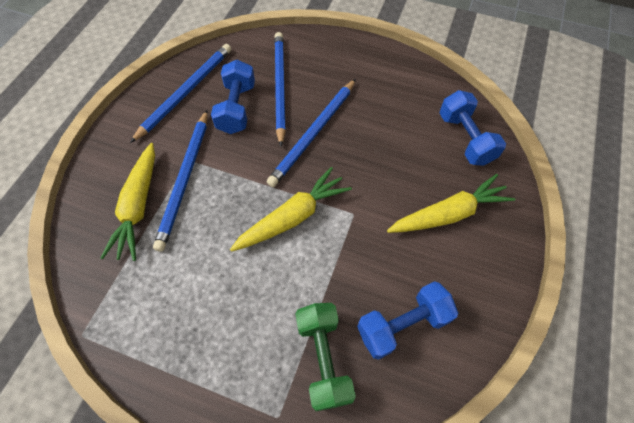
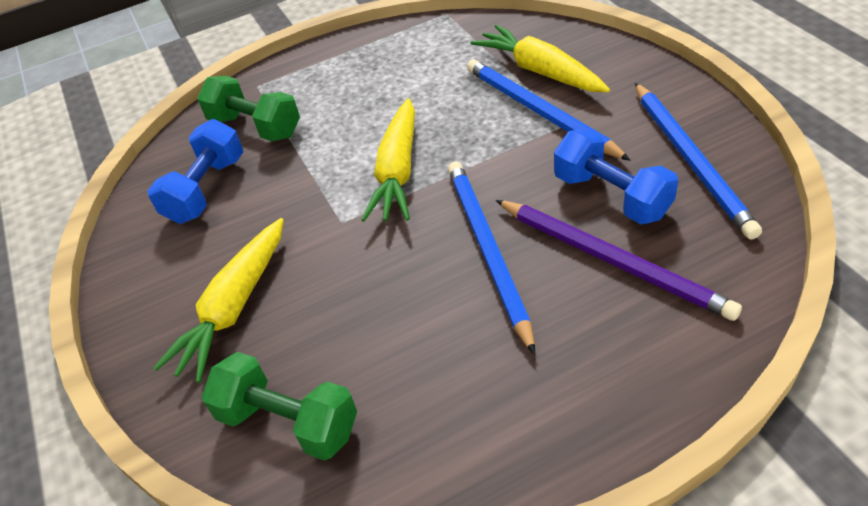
camera: 140 degrees right, 15 degrees down
(279, 87) = (612, 260): blue pencil -> purple pencil
(465, 139) = (288, 422): blue dumbbell -> green dumbbell

